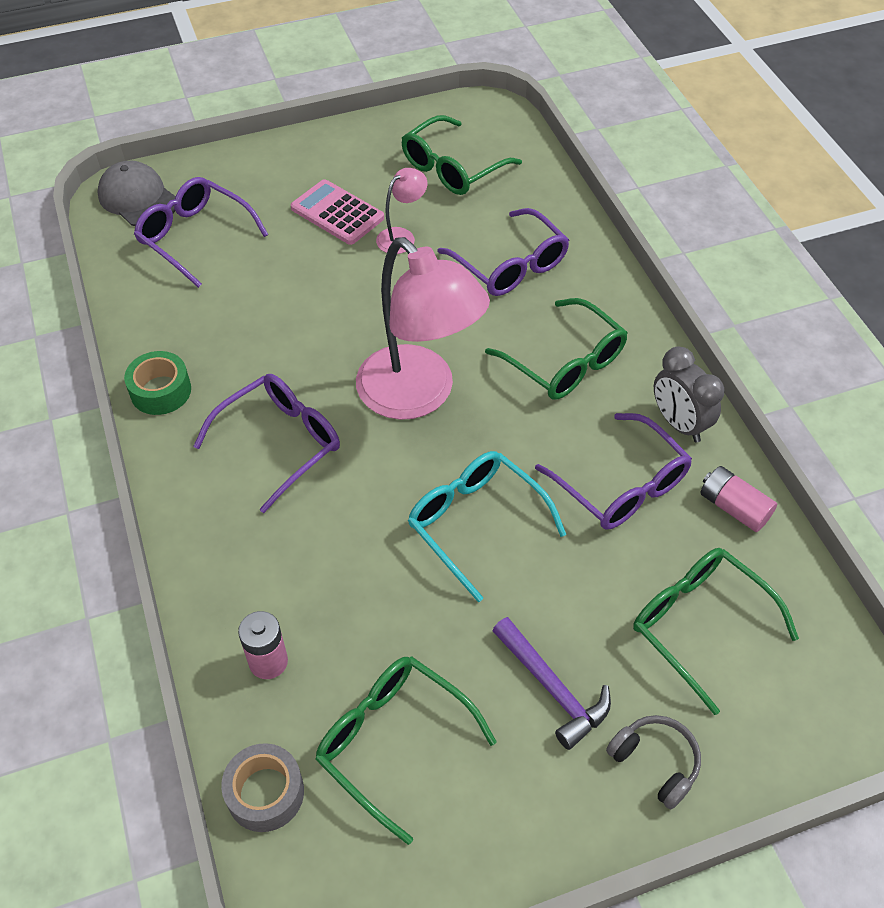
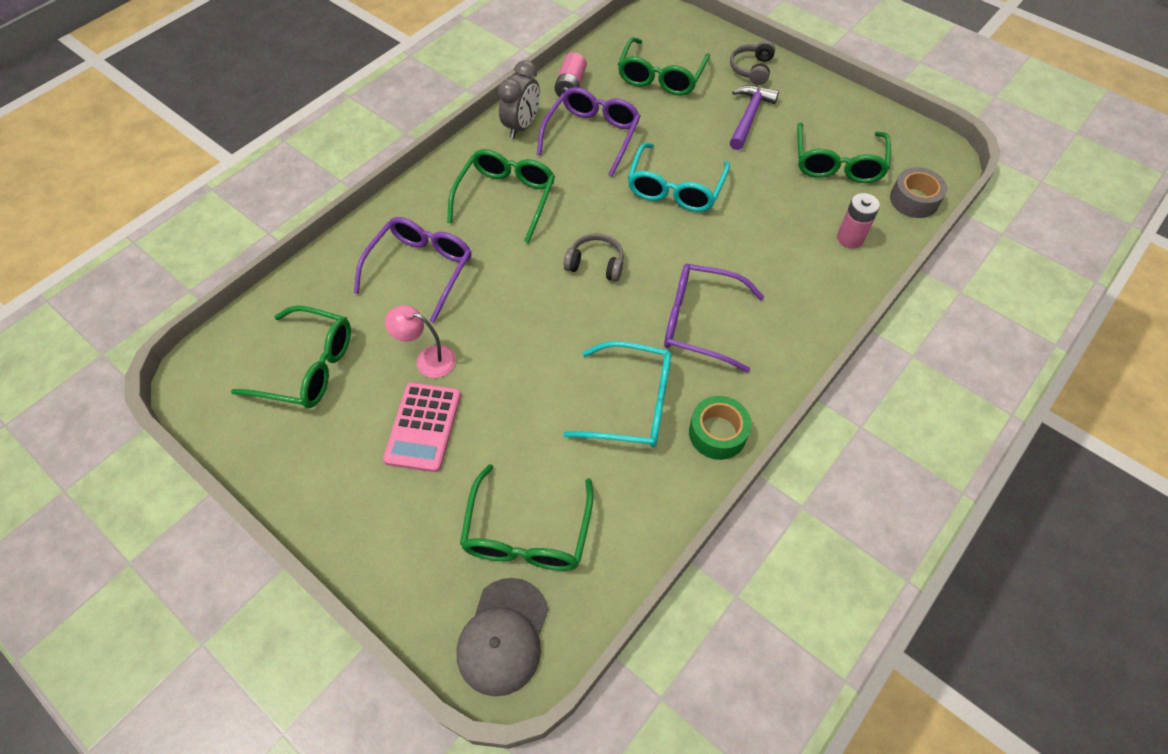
camera: 120 degrees left, 5 degrees up
(196, 238) = (527, 532): purple glasses -> green glasses
(243, 346) = (630, 403): none -> turquoise glasses
(418, 395) = (596, 264): pink lamp -> grey headphones

